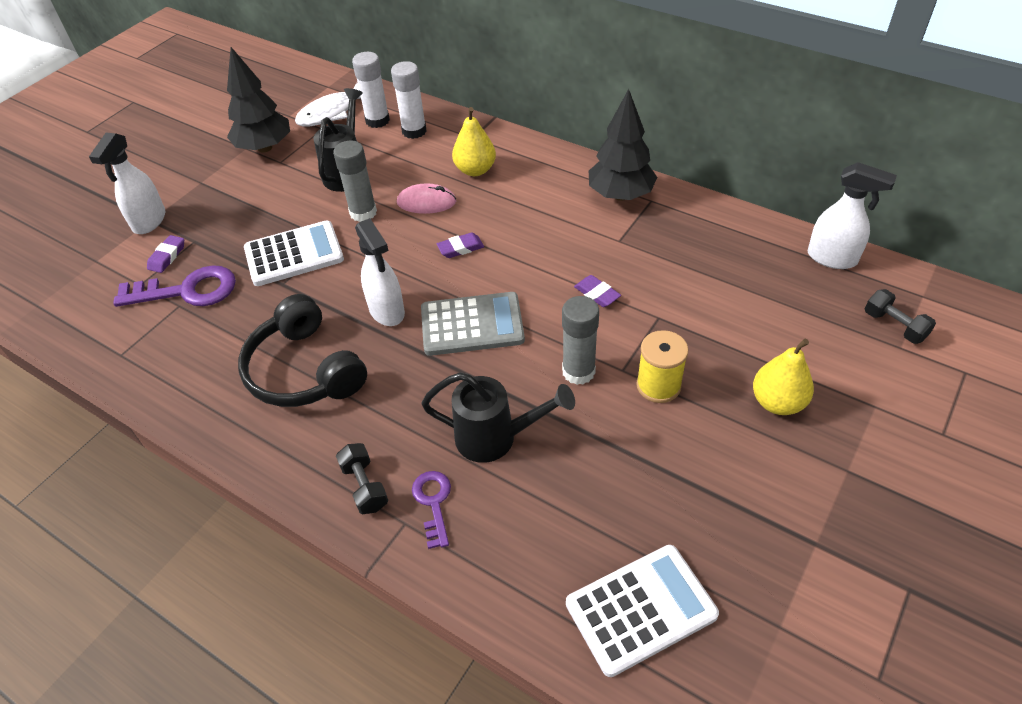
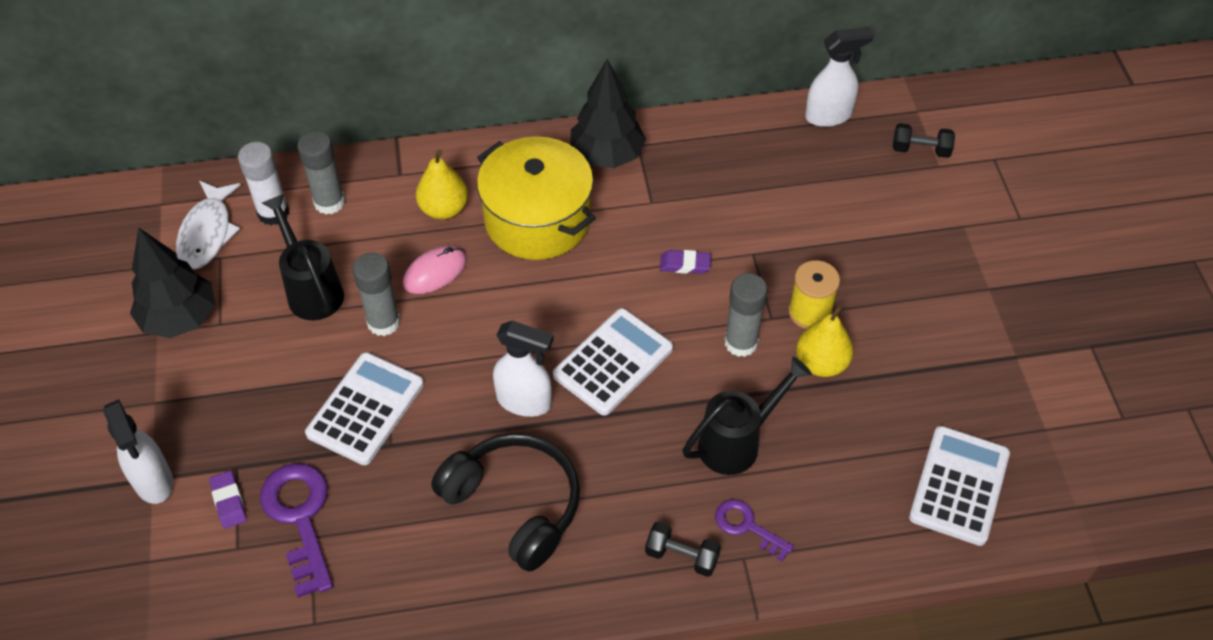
camera: 45 degrees left, 5 degrees up
(187, 291) = (300, 518): purple key -> purple key turned 60 degrees counterclockwise
(304, 370) = (514, 505): black headphones -> black headphones turned 150 degrees counterclockwise
(414, 131) = (329, 202): white glue stick -> grey glue stick
(460, 248) = (521, 298): purple eraser -> none
(472, 325) = (613, 362): grey calculator -> white calculator
(526, 208) = (537, 219): none -> yellow pot
(777, 402) = (901, 267): yellow pear -> yellow pear (821, 363)

